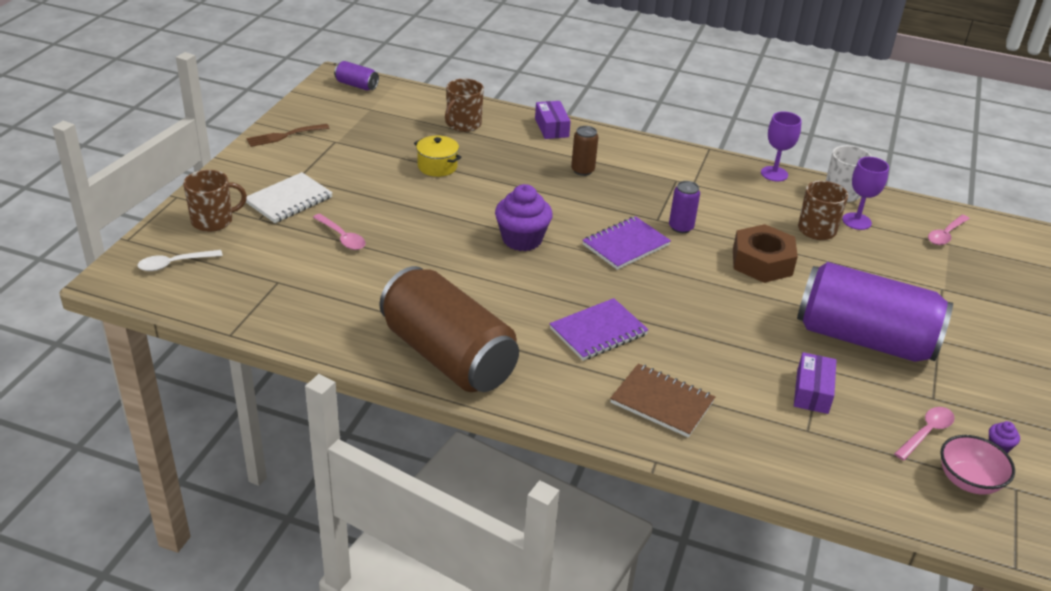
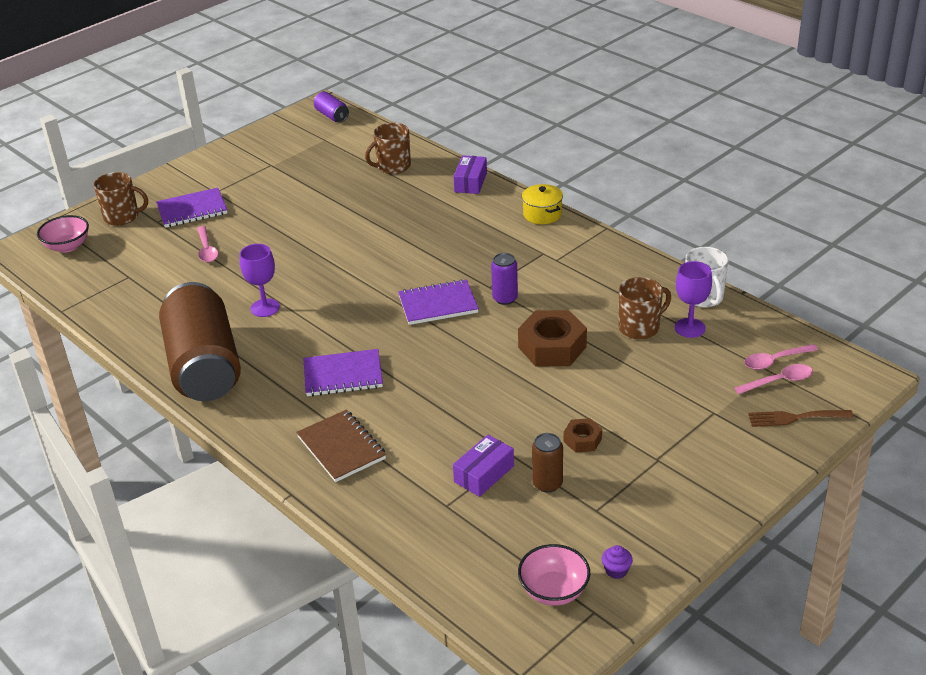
camera: 30 degrees right, 0 degrees up
(174, 264) = (67, 246): white spoon -> pink bowl
(284, 136) = (234, 153): brown fork -> brown fork (795, 418)
(289, 200) = (192, 210): white notebook -> purple notebook
(437, 166) = (336, 202): yellow pot -> yellow pot (542, 214)
(522, 239) = (351, 281): purple cupcake -> none
(582, 170) = (462, 228): brown can -> brown can (547, 484)
(774, 174) = (649, 264): purple goblet -> purple goblet (265, 308)
(864, 338) = (582, 440): purple can -> brown nut
(926, 433) = (556, 538): pink spoon -> pink spoon (779, 381)

